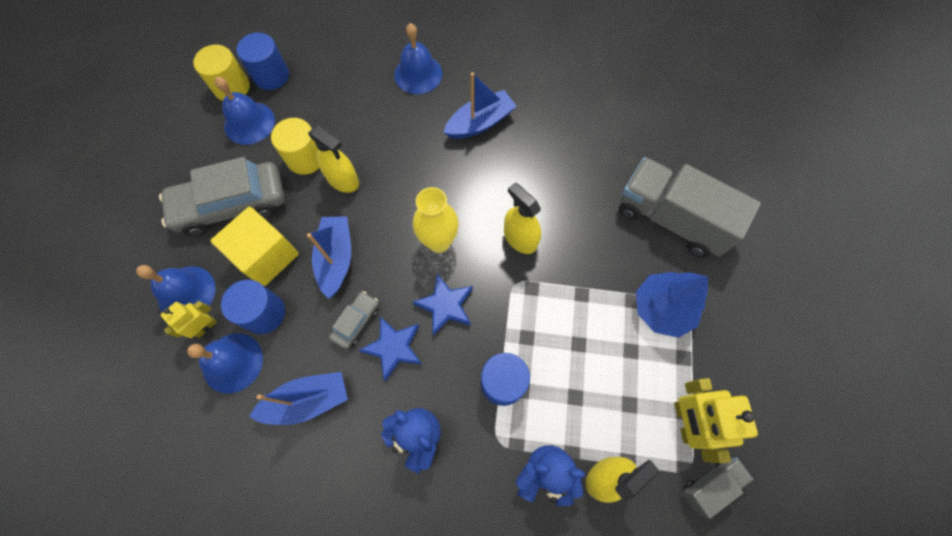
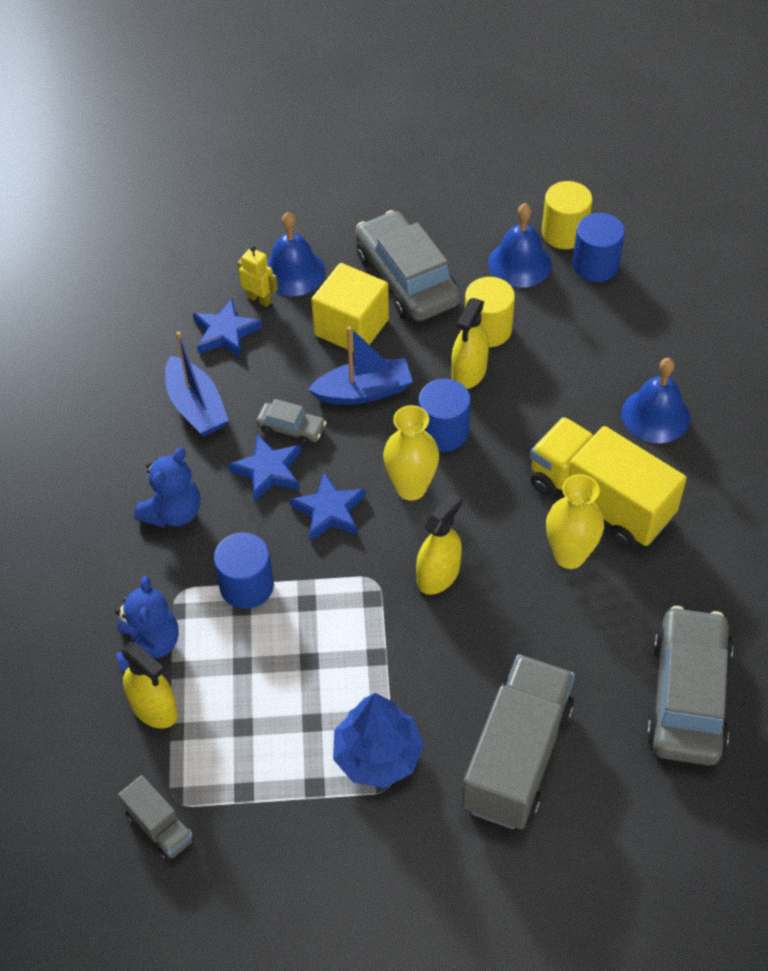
camera: 80 degrees right, 15 degrees down
(232, 362) = (225, 332): blue bell -> blue star
(264, 313) = (284, 344): blue cylinder -> blue cylinder (443, 432)
(480, 123) = (600, 501): blue boat -> yellow truck
(520, 151) = (569, 555): none -> yellow vase
(636, 112) = (687, 696): none -> grey car
(684, 422) = (231, 793): yellow robot -> none

